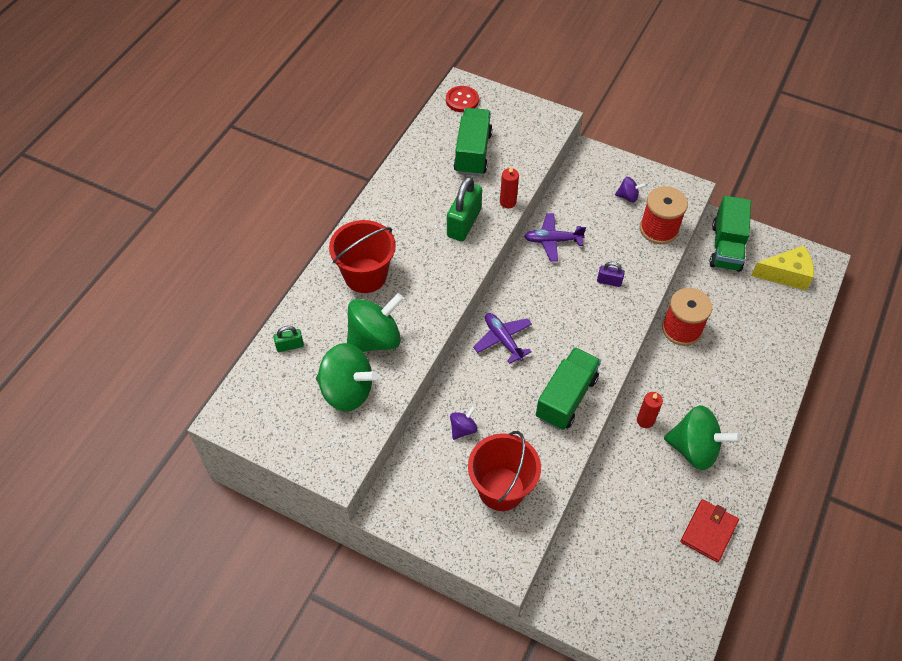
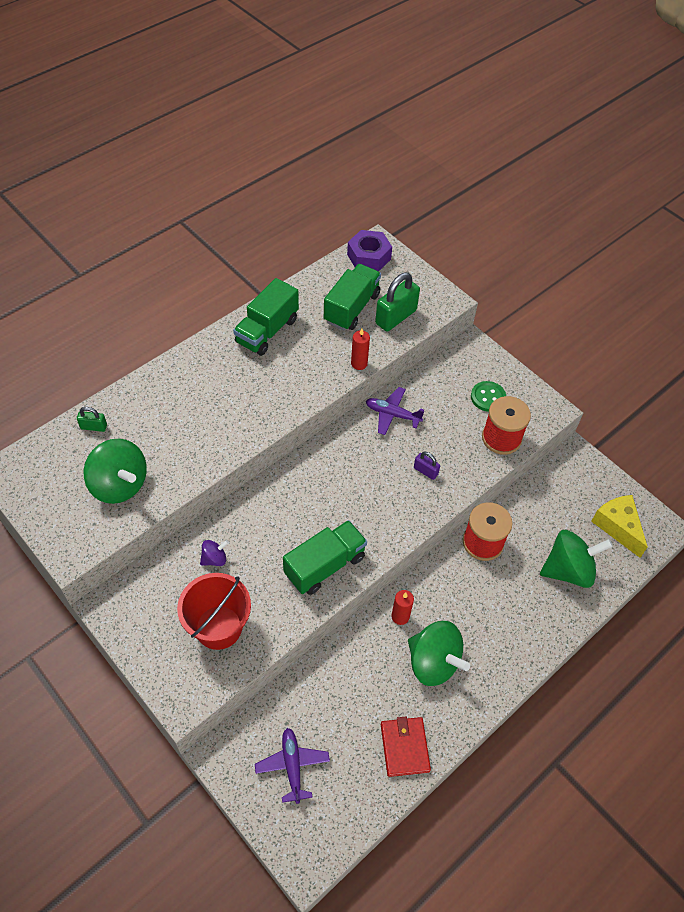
camera: 20 degrees right, 0 degrees up
(365, 275) = (193, 387): red bucket -> none
(375, 339) = (169, 447): green spinning top -> green spinning top (568, 570)
(462, 100) = (369, 257): red button -> purple nut
(464, 223) = (307, 369): green padlock -> green padlock (396, 317)
(503, 340) = (296, 490): purple plane -> purple plane (292, 766)
(628, 197) = (488, 397): purple spinning top -> green button
(708, 531) = (404, 747): red wallet -> red wallet turned 60 degrees counterclockwise
(726, 247) = (570, 479): green truck -> green truck (267, 331)
(786, 274) = (617, 527): yellow cheese -> yellow cheese turned 135 degrees counterclockwise

